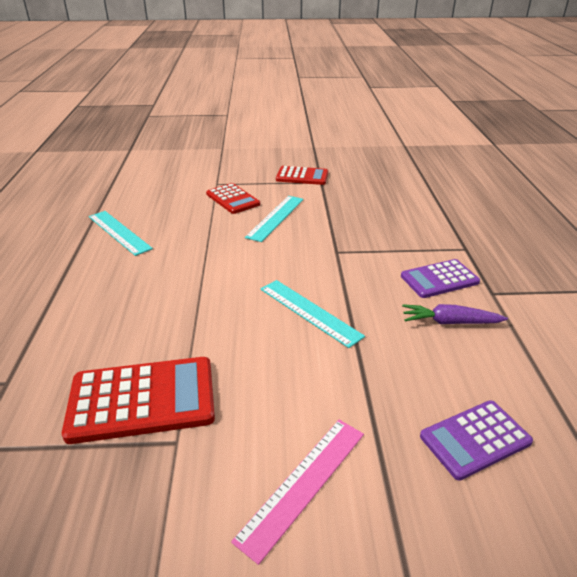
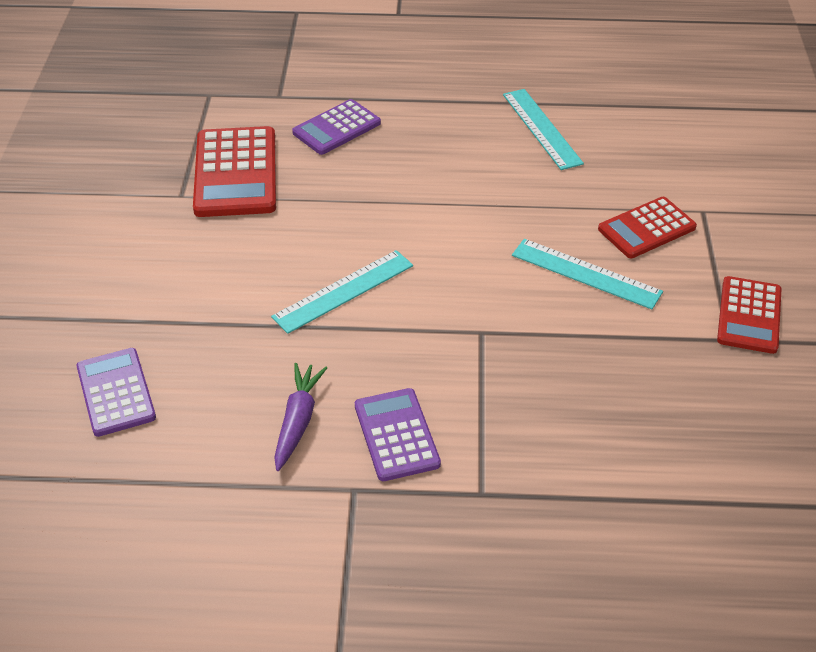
camera: 95 degrees right, 10 degrees up
(83, 334) = (336, 128): none -> purple calculator
(119, 232) = (541, 128): turquoise ruler -> turquoise ruler turned 75 degrees counterclockwise
(303, 483) = (112, 267): pink ruler -> none

